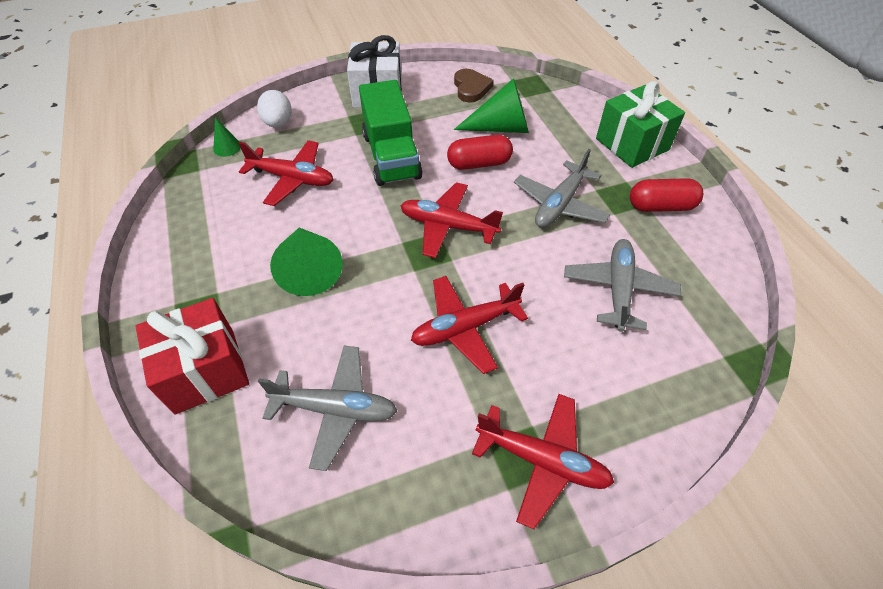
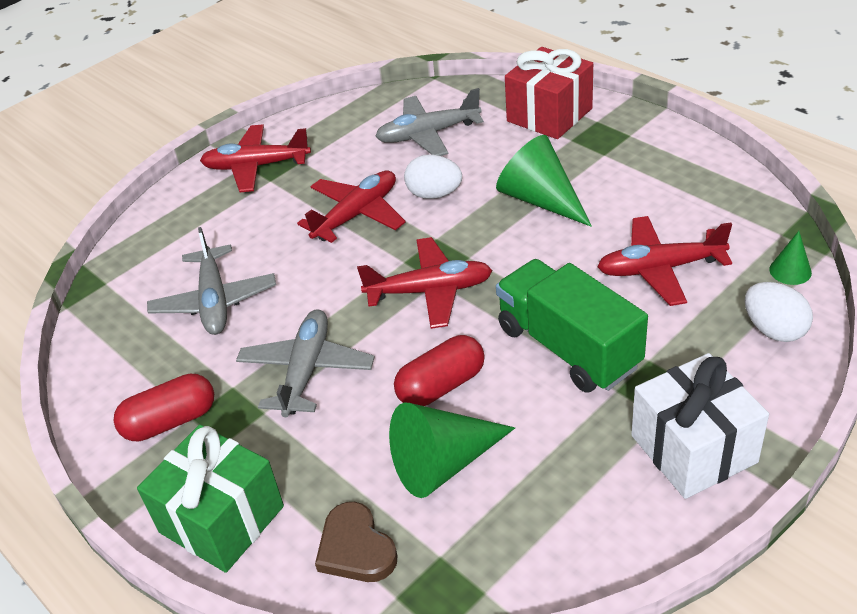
camera: 160 degrees right, 10 degrees down
(385, 318) = (434, 194): none -> white egg
(471, 88) = (546, 533): brown heart -> brown heart (356, 548)

